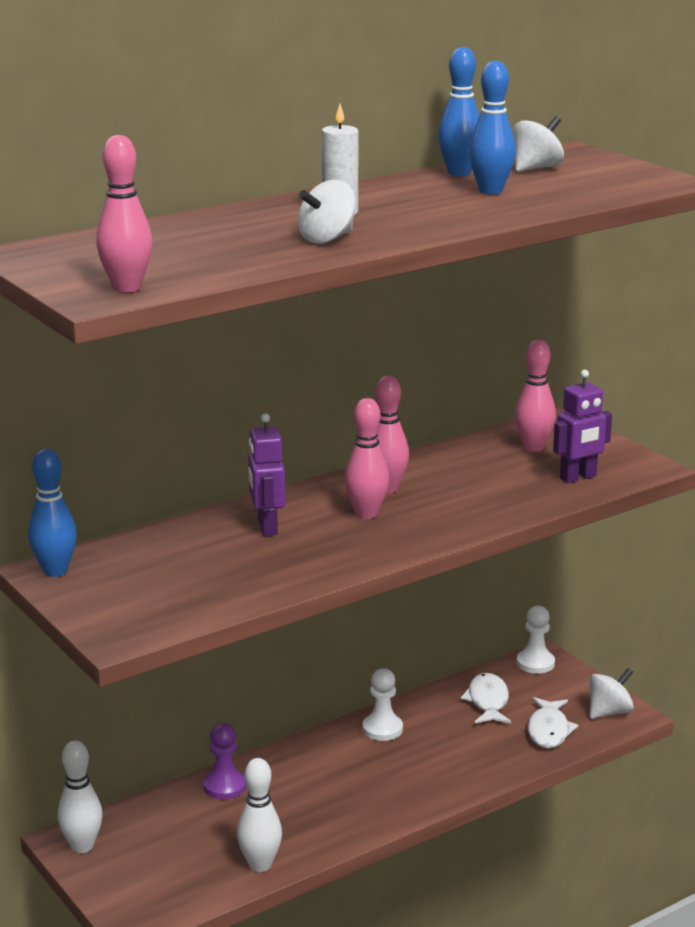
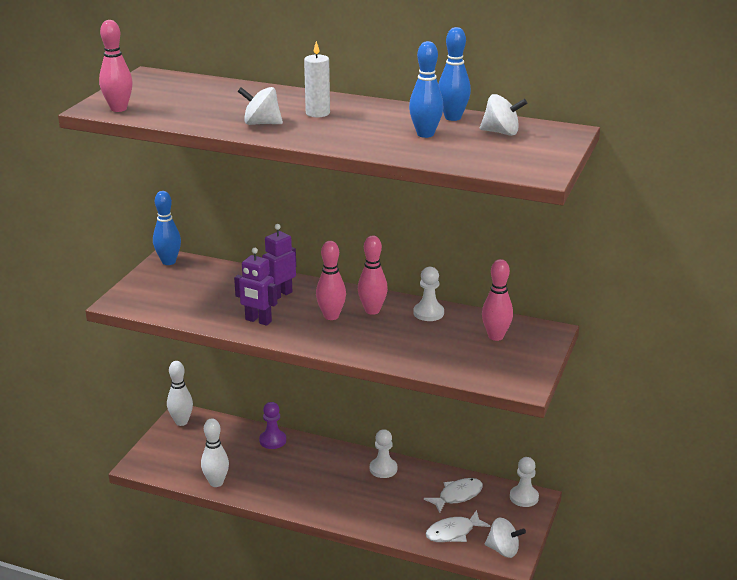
camera: 55 degrees right, 5 degrees up
(436, 462) = (428, 313): none -> white pawn
(578, 477) = (471, 366): purple robot -> purple robot (258, 321)

